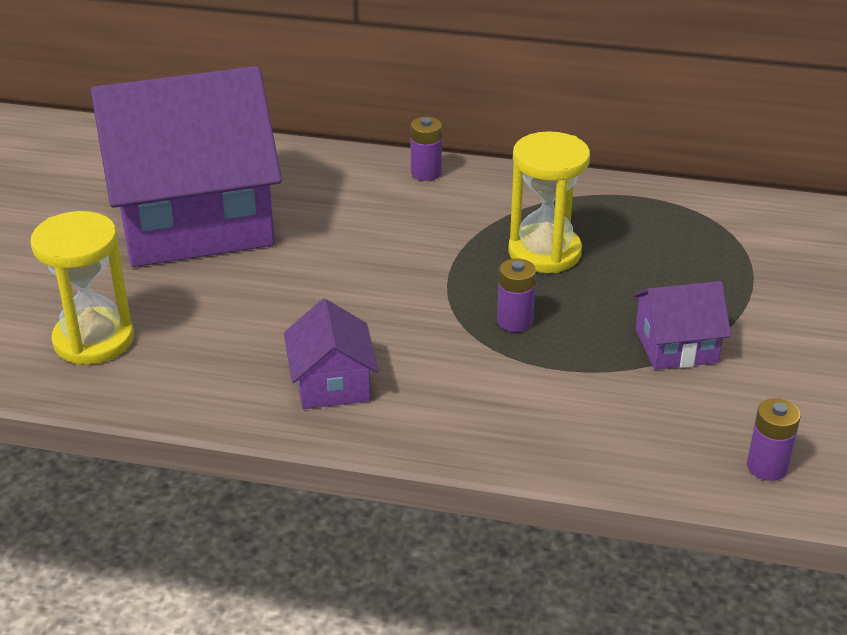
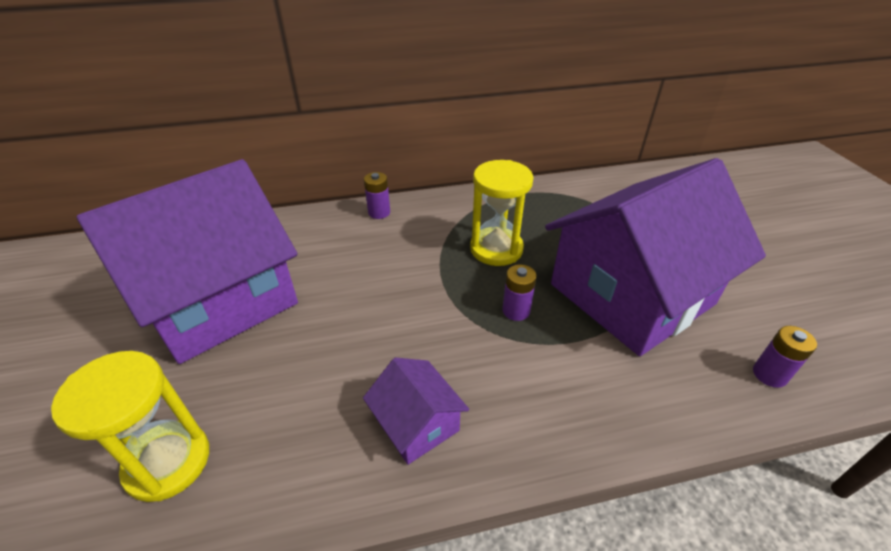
camera: 25 degrees left, 5 degrees up
(676, 346) = (631, 294): purple house -> purple house, size x2.38

